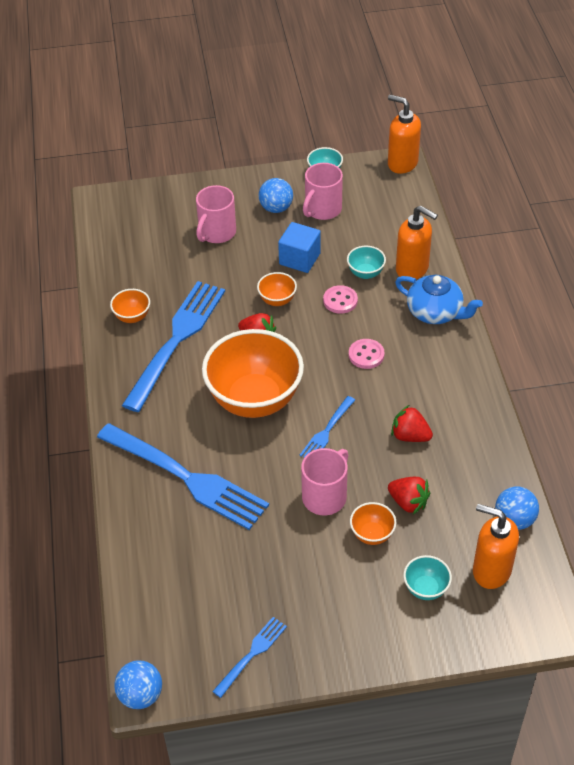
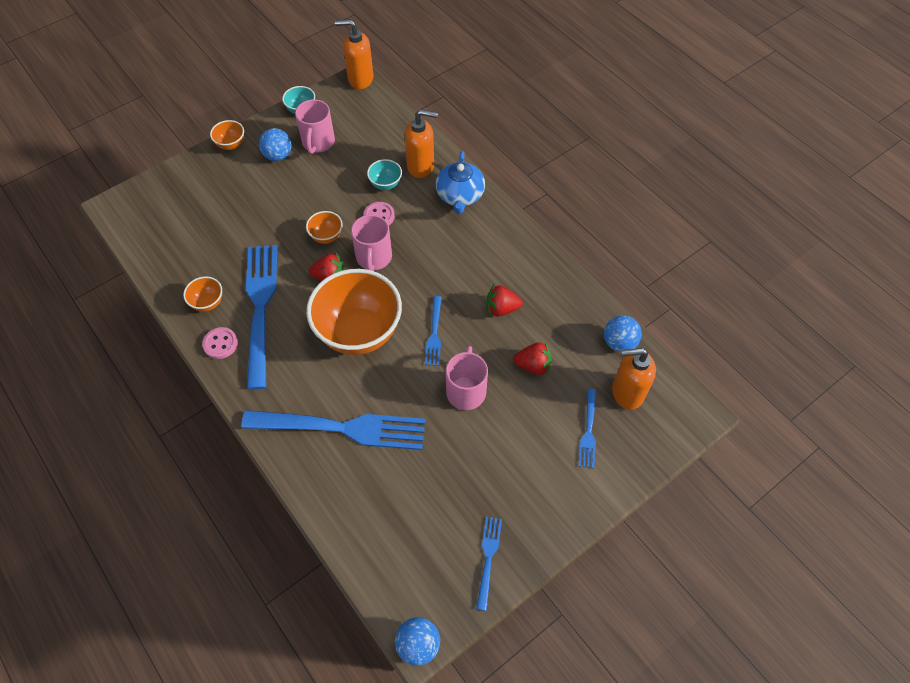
camera: 30 degrees left, 10 degrees up
(216, 233) = (239, 197): pink mug -> pink mug (374, 258)
(299, 259) = (324, 193): blue cube -> none
(366, 355) = (427, 254): pink button -> pink button (220, 344)
(372, 534) = (521, 406): orange bowl -> orange bowl (231, 145)
(425, 588) = (588, 431): turquoise bowl -> blue fork
(435, 312) = (460, 196): blue teapot -> blue teapot turned 90 degrees clockwise

